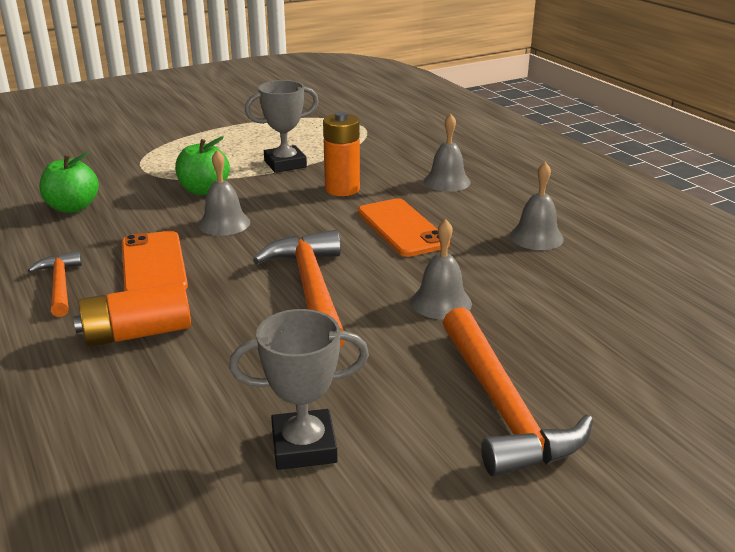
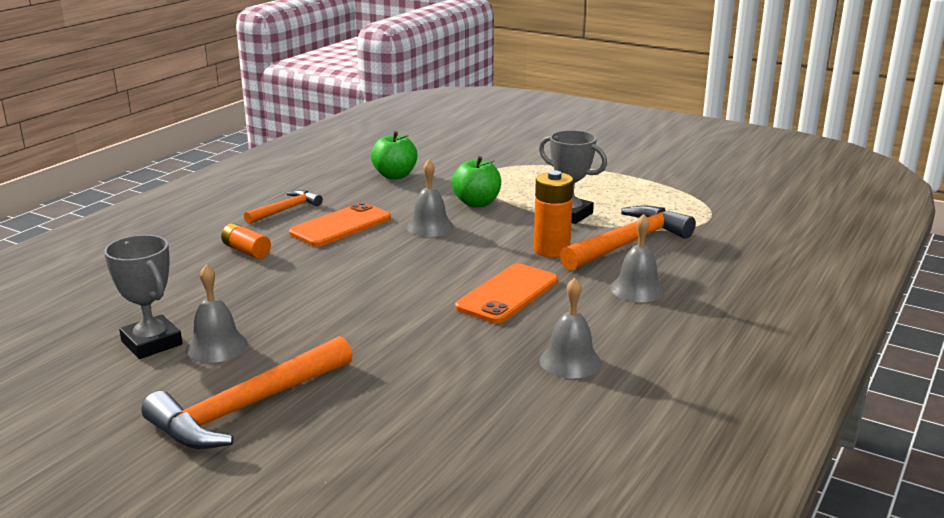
camera: 60 degrees right, 5 degrees down
(137, 333) = (246, 251): orange battery -> orange battery, size x0.64
(311, 290) = (359, 287): orange hammer -> orange hammer (628, 243)
(441, 302) = (389, 344): grey bell -> grey bell (216, 346)

